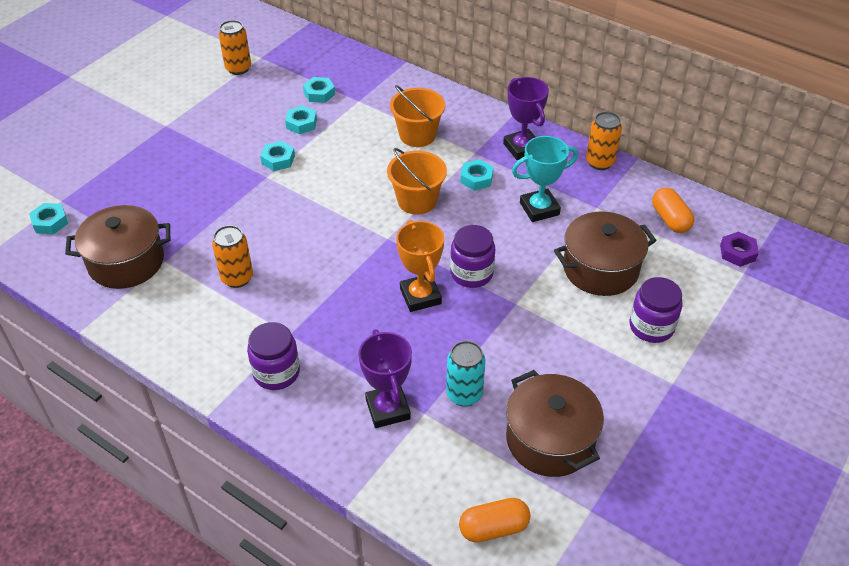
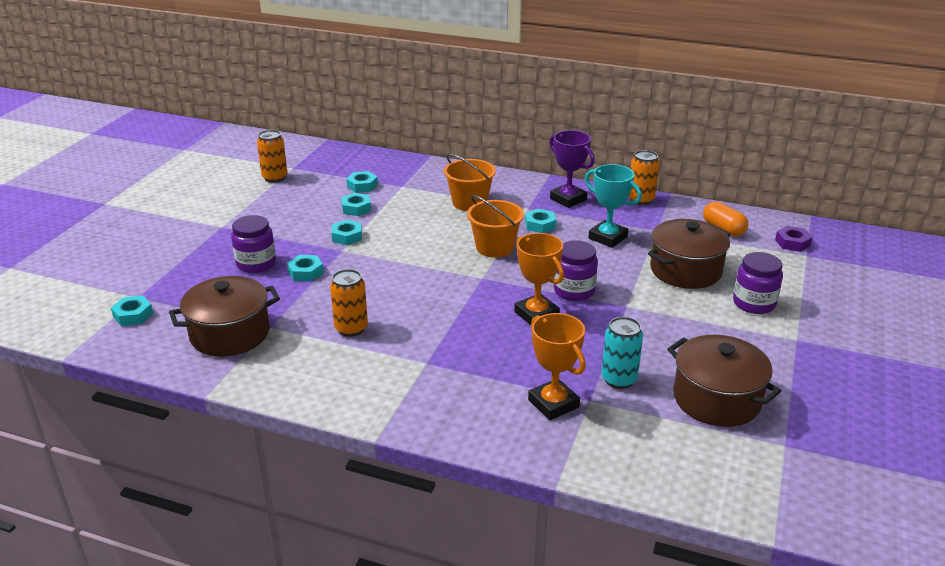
camera: 15 degrees left, 15 degrees down
(221, 199) = (305, 272): none -> turquoise nut
(276, 372) = (428, 394): purple jar -> purple jar (256, 264)
(388, 409) = (553, 403): purple trophy -> orange trophy
(493, 528) = (706, 476): orange capsule -> none
(539, 209) = (607, 238): turquoise trophy -> turquoise trophy turned 75 degrees clockwise

